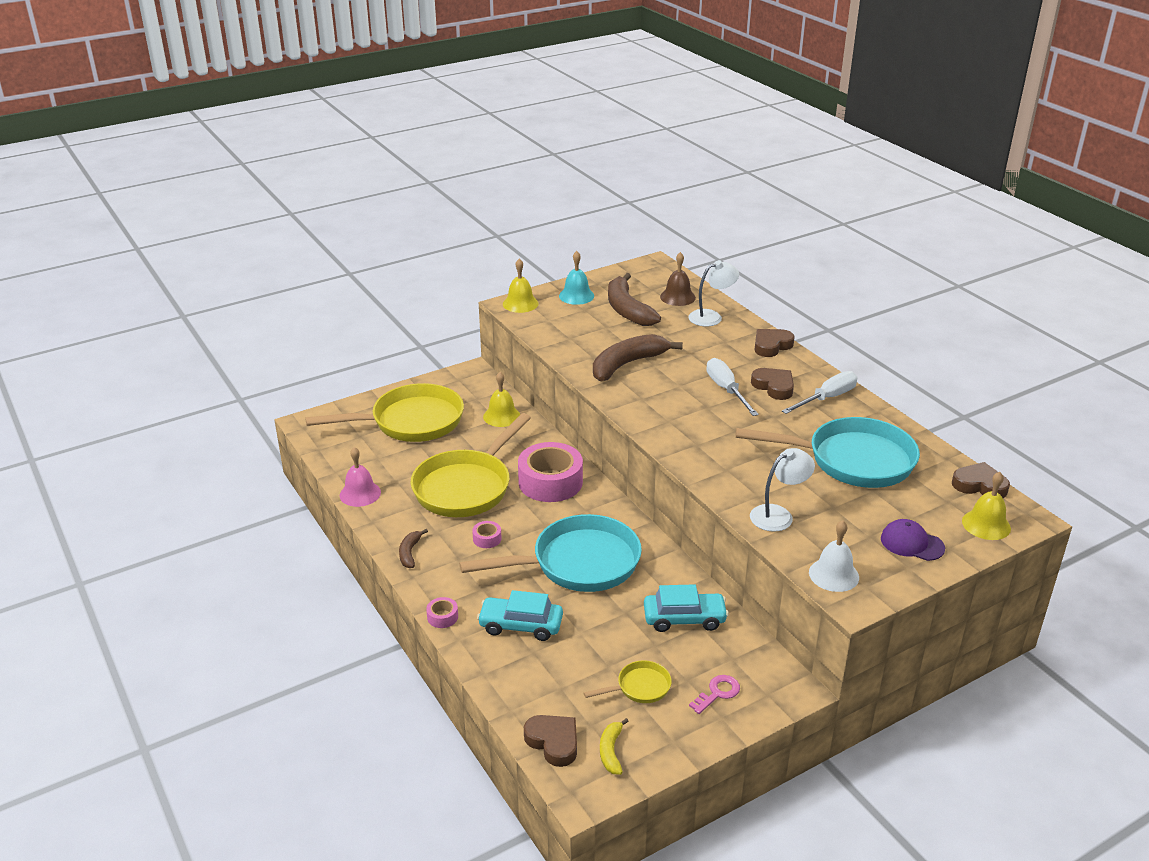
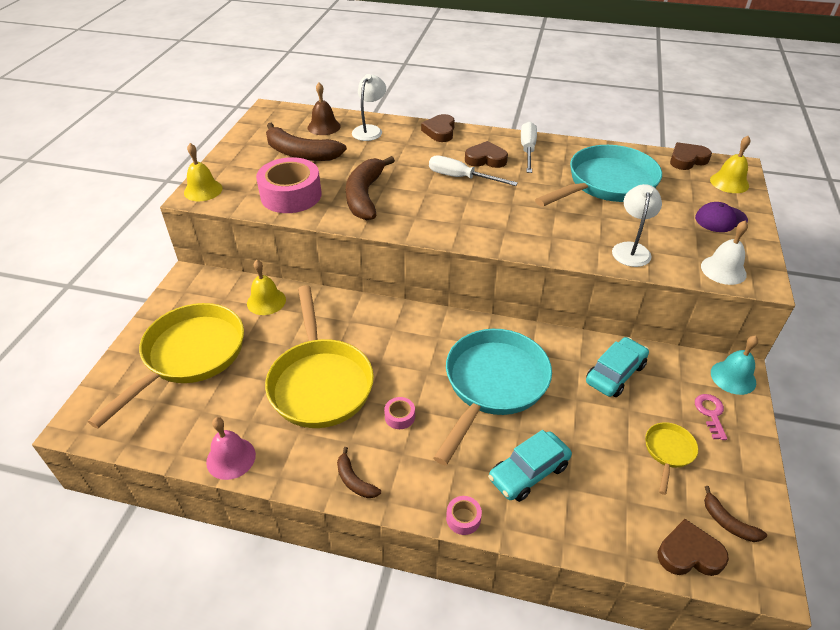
camera: 45 degrees left, 10 degrees up
(550, 482) = (381, 332): pink tape -> pink tape (291, 195)
(576, 296) = (243, 161): turquoise bell -> turquoise bell (733, 377)
(611, 751) = (728, 522): yellow banana -> brown banana

